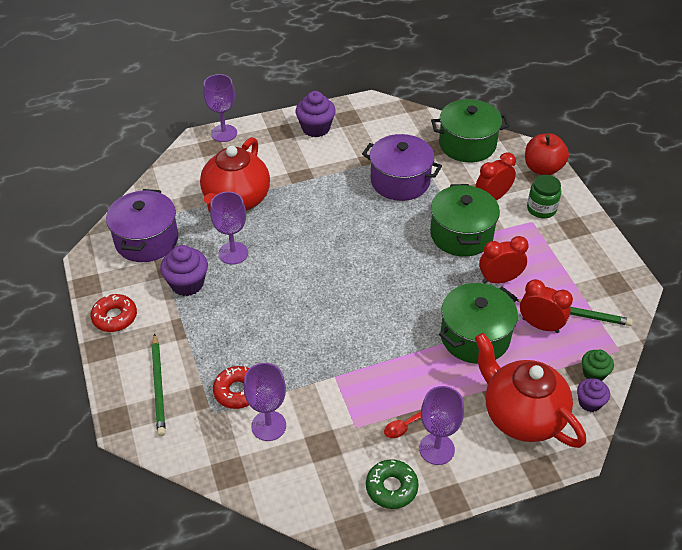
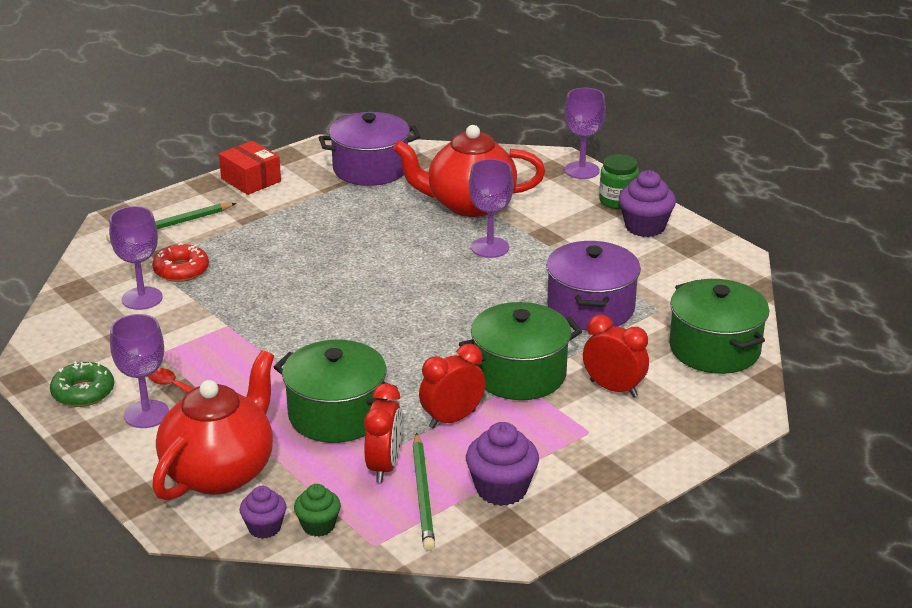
camera: 70 degrees right, 15 degrees down
(115, 317) = (251, 180): red donut -> red box
(187, 284) = (319, 207): purple cupcake -> purple cupcake (501, 489)
(233, 253) = (382, 222): purple goblet -> purple goblet (490, 247)
(499, 279) = (452, 419): red clock -> red clock turned 90 degrees counterclockwise
(541, 209) = (622, 436): green jar -> green jar (617, 201)
(543, 168) = (717, 425): red apple -> none

